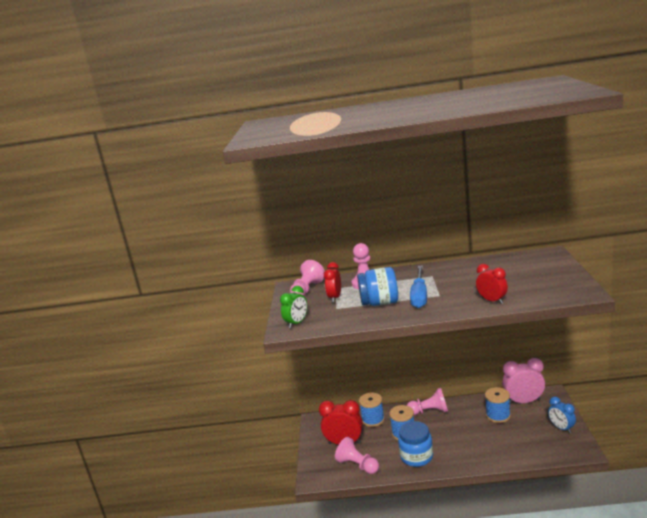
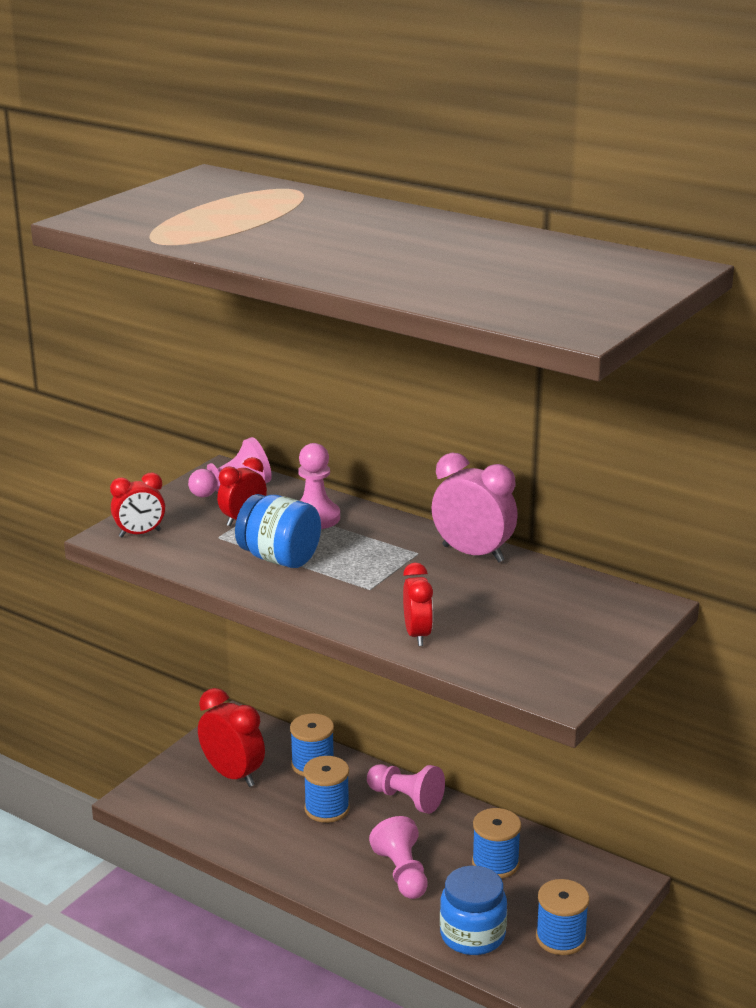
camera: 30 degrees right, 5 degrees up
(297, 323) = (140, 534): green clock -> red clock
(358, 465) = (210, 815): pink pawn -> pink pawn (402, 873)
(416, 456) = (300, 850): blue jar -> blue jar (472, 935)
(419, 296) = (344, 575): blue screwdriver -> none
(523, 401) = (565, 867): pink clock -> pink clock (473, 554)
(561, 428) = (560, 938): blue clock -> blue spool

